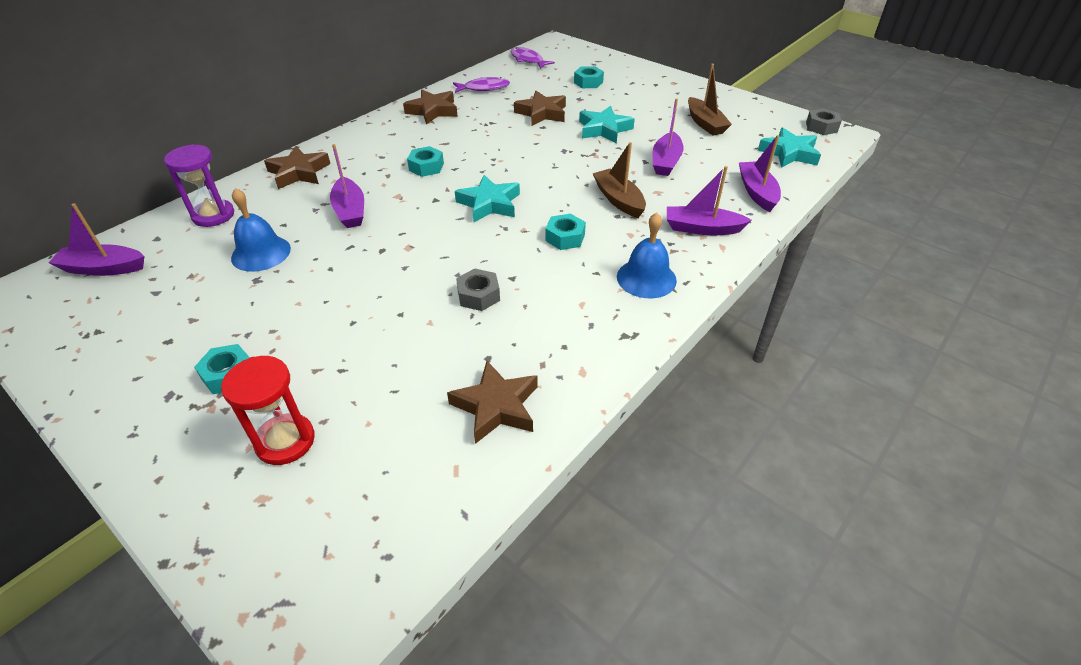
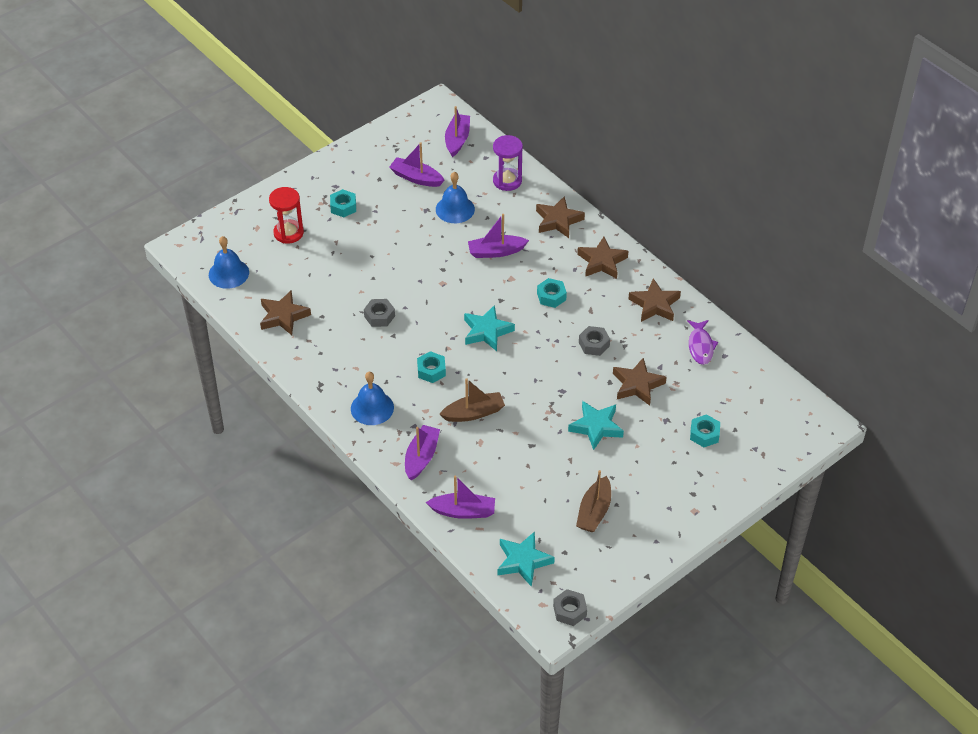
camera: 100 degrees right, 5 degrees up
(370, 141) = (602, 262): none -> brown star
(394, 519) = (228, 273): none -> blue bell
(494, 138) = (594, 344): none -> grey nut
(528, 60) = (770, 390): purple fish -> none
(666, 162) = (527, 460): purple boat -> purple boat (416, 178)
(705, 123) = (594, 511): brown boat -> brown boat turned 60 degrees counterclockwise

